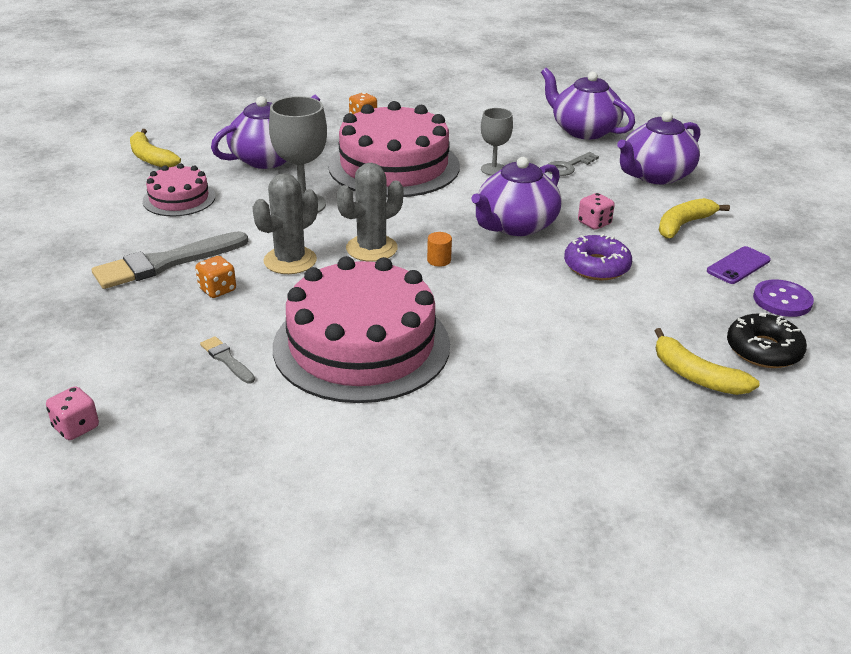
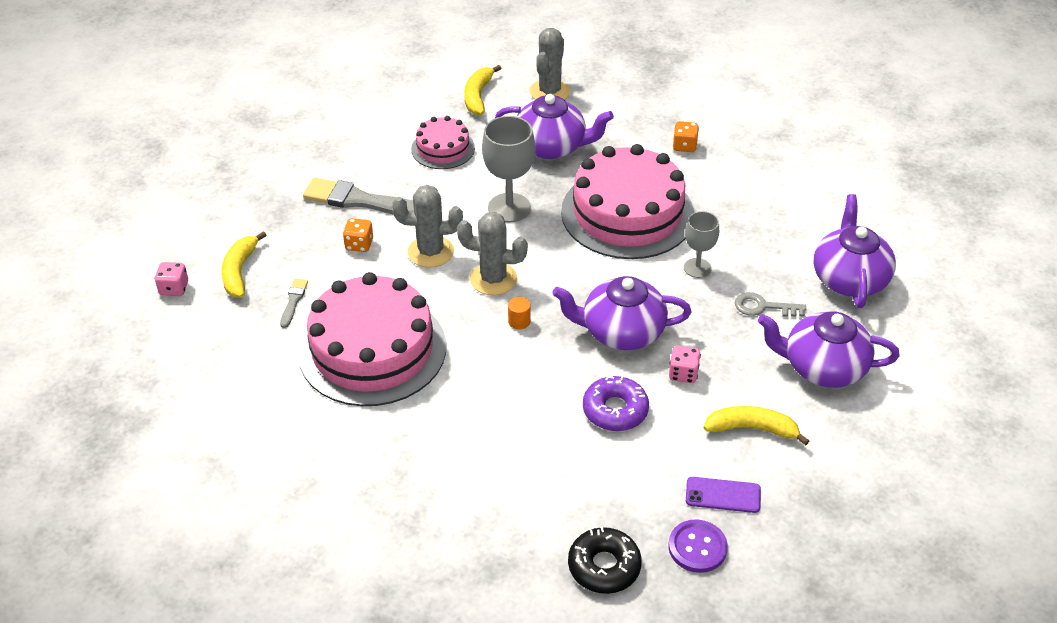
camera: 50 degrees right, 10 degrees up
(207, 132) = (549, 92): none -> grey cactus
(696, 376) = (523, 541): yellow banana -> yellow banana (239, 271)

